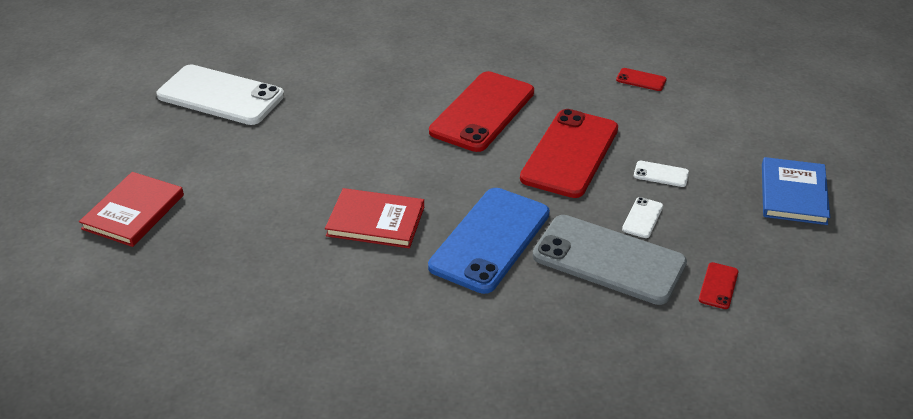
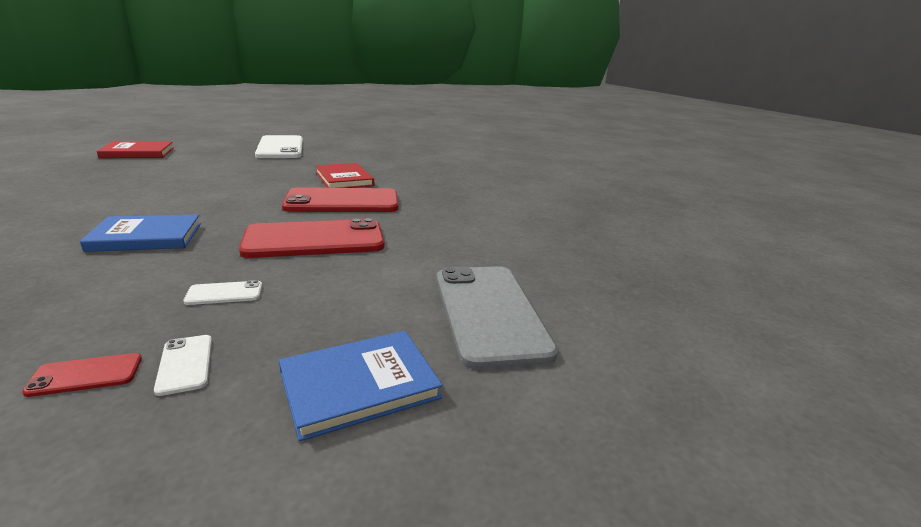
camera: 50 degrees right, 15 degrees down
(375, 221) = (156, 199): red book -> red book (344, 179)
(490, 240) = (146, 237): blue phone -> blue book
(609, 260) = (129, 292): grey phone -> grey phone (489, 313)
(641, 80) = (478, 244): red phone -> none
(661, 174) = (320, 286): white phone -> white phone (185, 364)

